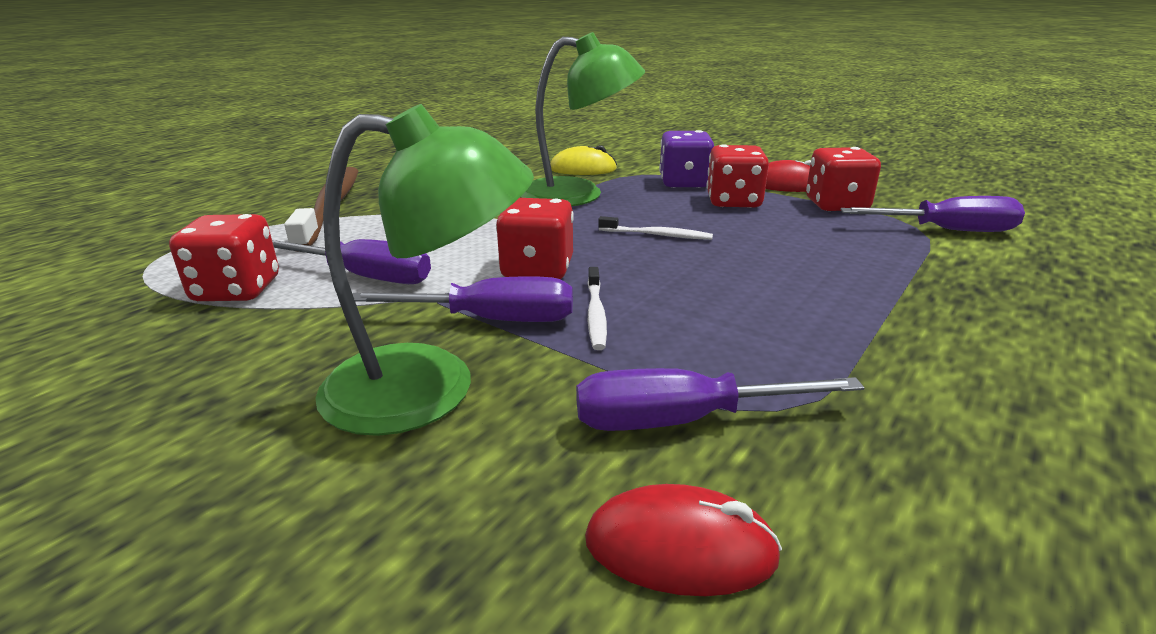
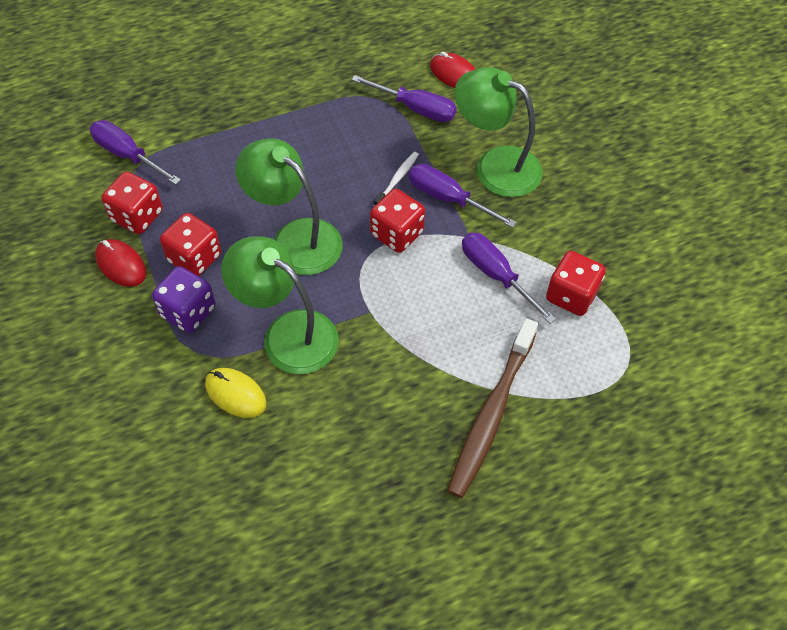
camera: 150 degrees left, 30 degrees up
(657, 235) = (295, 238): white toothbrush -> green lamp

